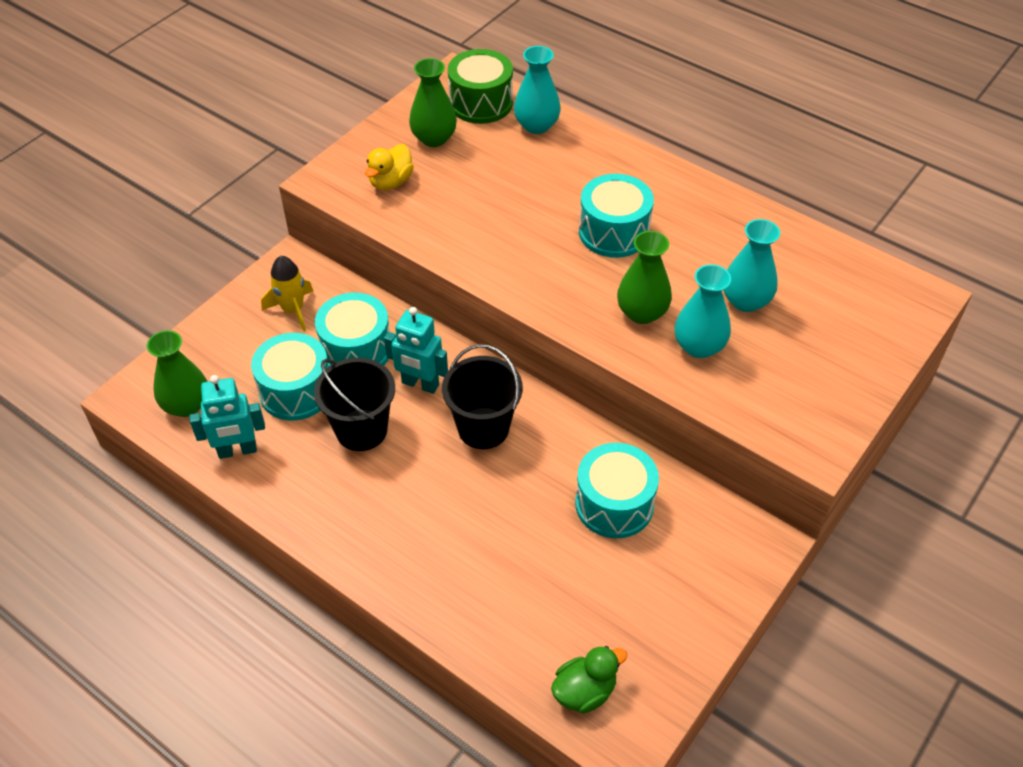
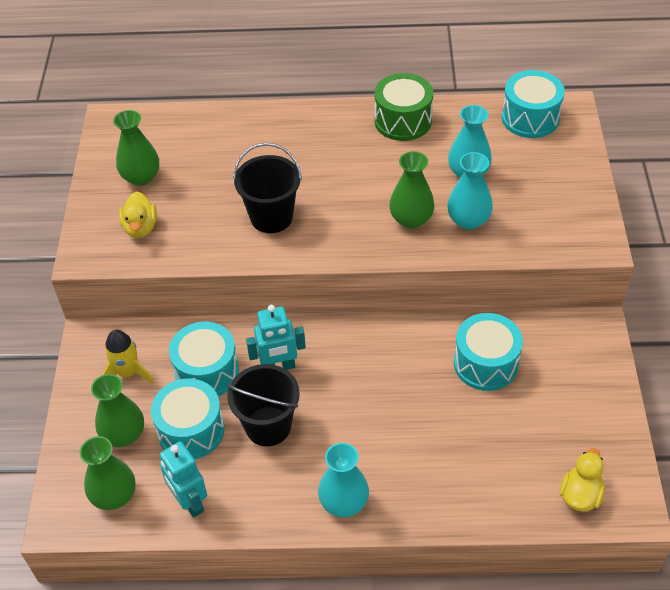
camera: 35 degrees left, 0 degrees up
(237, 450) = (189, 502): turquoise robot -> turquoise robot turned 105 degrees clockwise
(241, 359) = (124, 434): none -> green vase
(481, 103) = (151, 131): green drum -> green drum (403, 121)
(483, 428) = (353, 369): black bucket -> black bucket (271, 217)
(536, 125) = (209, 127): turquoise vase -> turquoise vase (344, 502)
(584, 691) = (580, 495): green duck -> yellow duck
(613, 232) = (339, 174): turquoise drum -> turquoise drum (530, 118)

